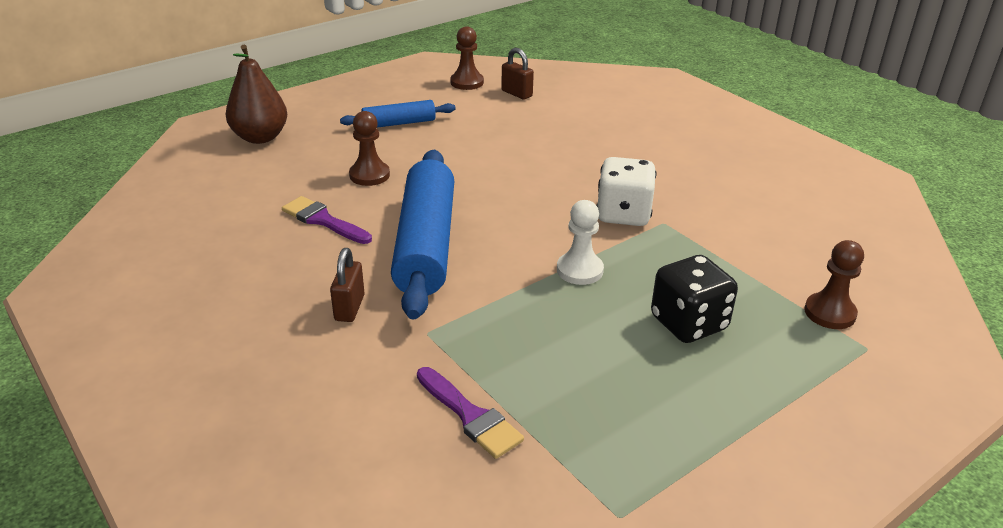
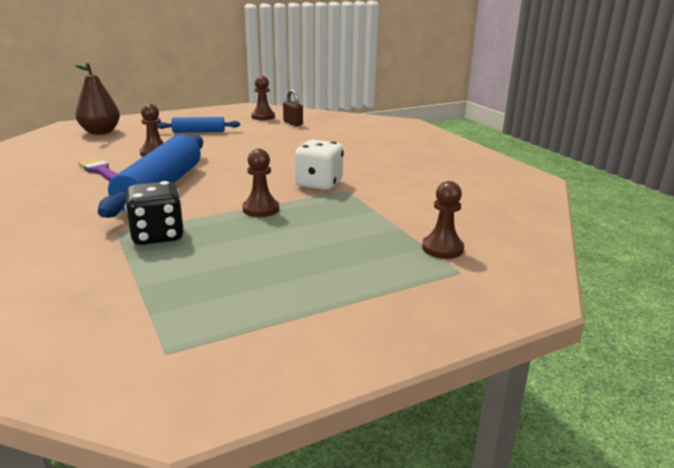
camera: 10 degrees right, 10 degrees down
(349, 308) = (75, 214): brown padlock -> none
(470, 416) = (104, 279): purple brush -> none
(579, 270) = (261, 209): white pawn -> brown pawn
(688, 323) = (321, 244): black dice -> black dice (157, 236)

